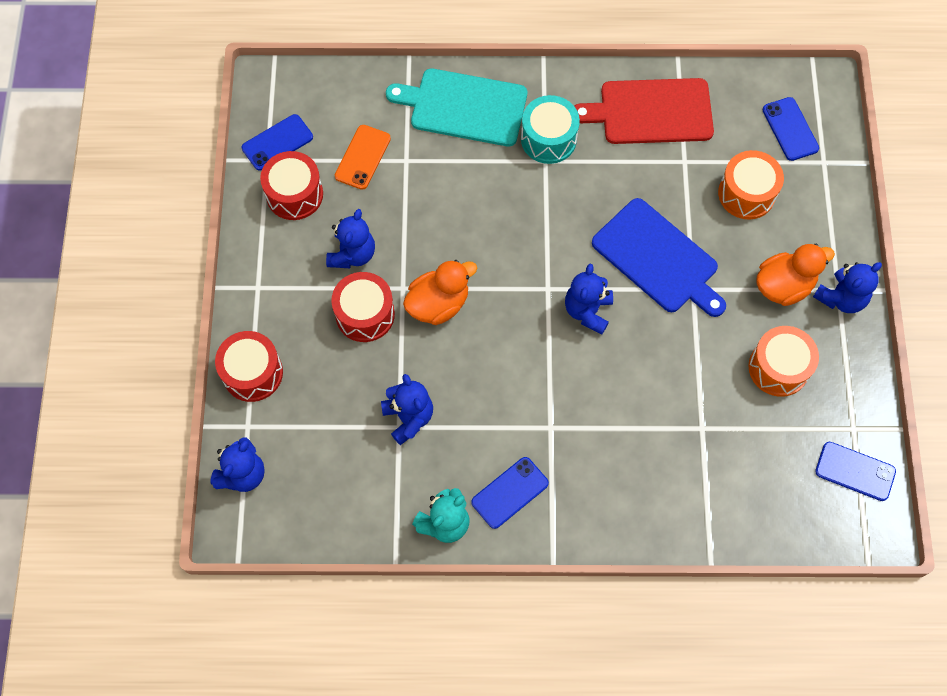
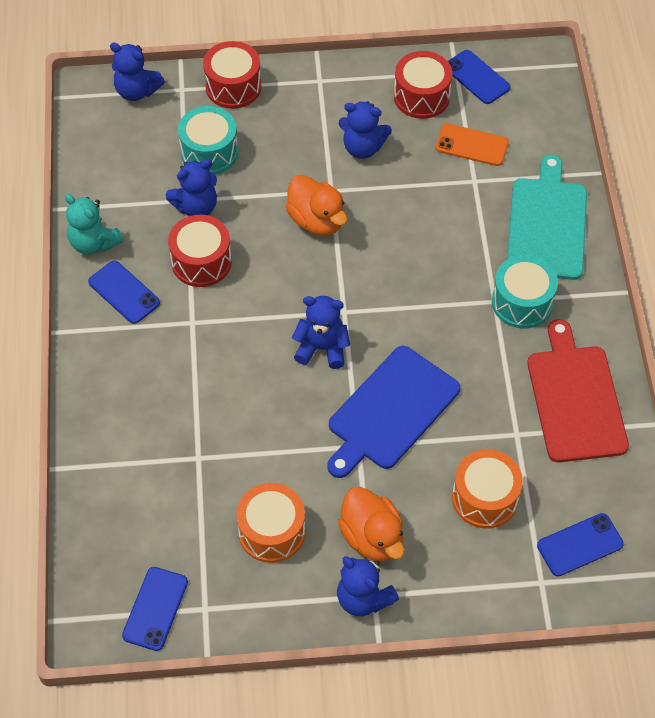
camera: 85 degrees right, 10 degrees down
(338, 401) = (209, 152): none -> turquoise drum
(365, 314) = (300, 163): red drum -> red drum (201, 262)

